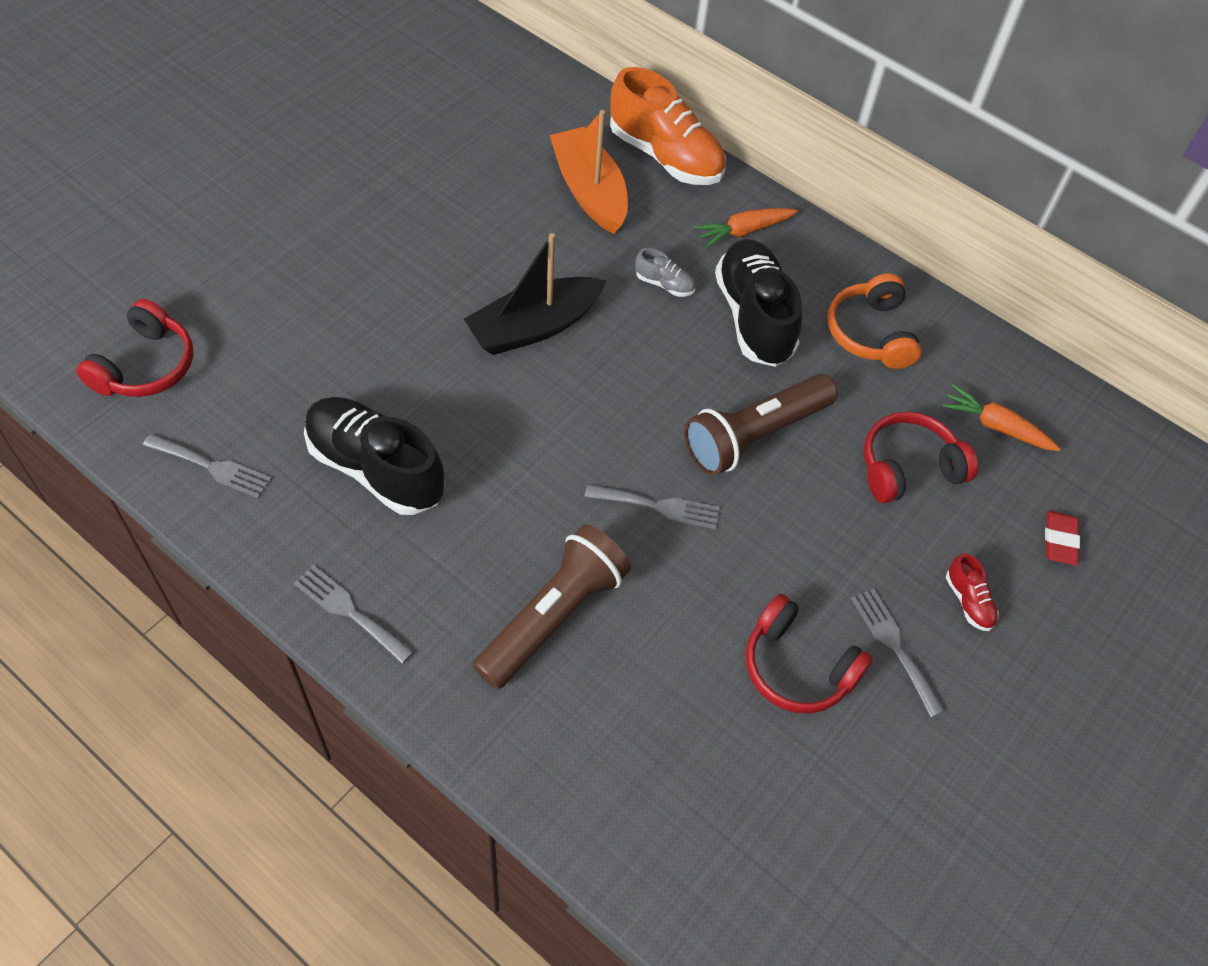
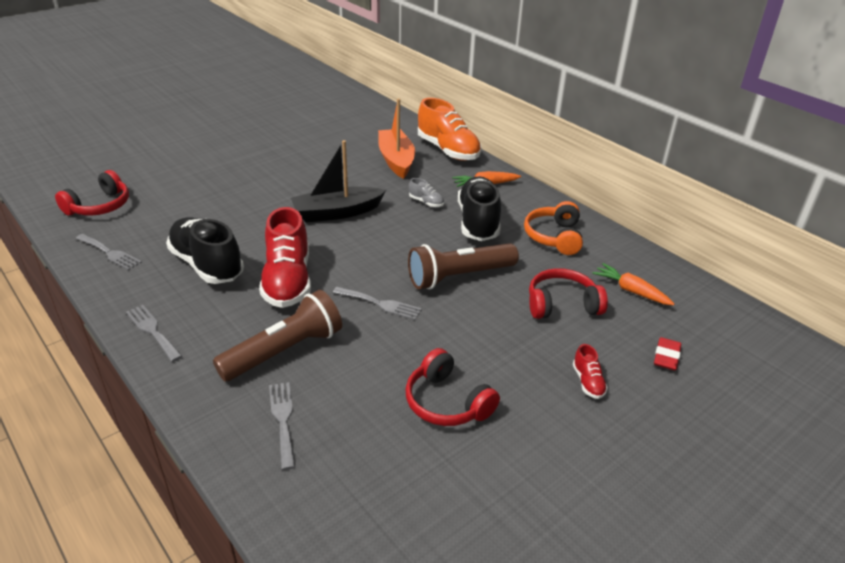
camera: 15 degrees right, 20 degrees down
(510, 483) = (287, 281): none -> red shoe
(894, 646) = (524, 400): grey fork -> grey fork (283, 420)

